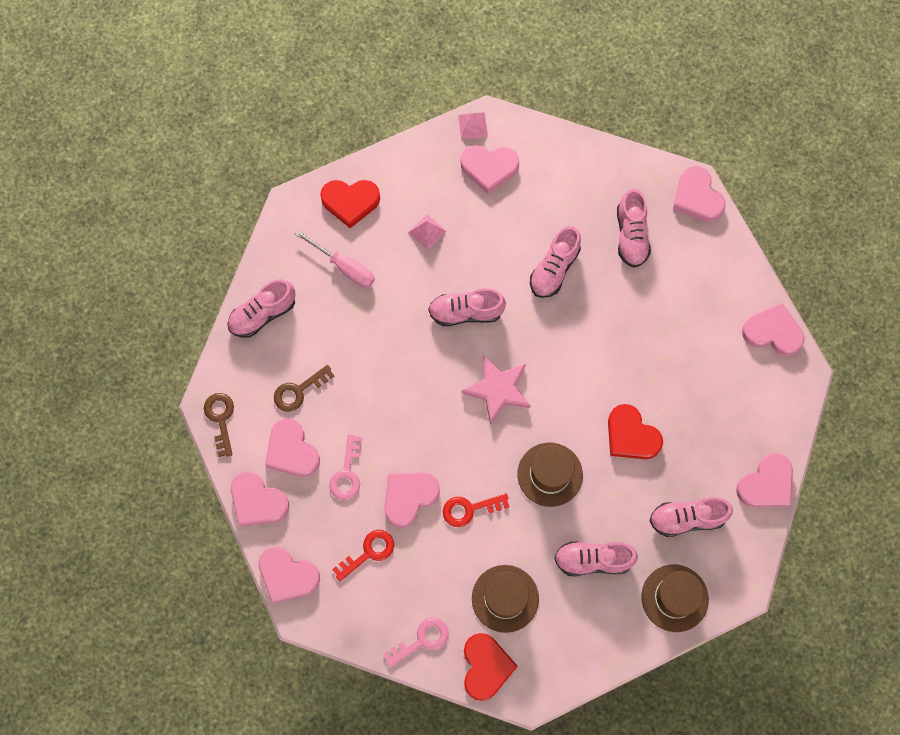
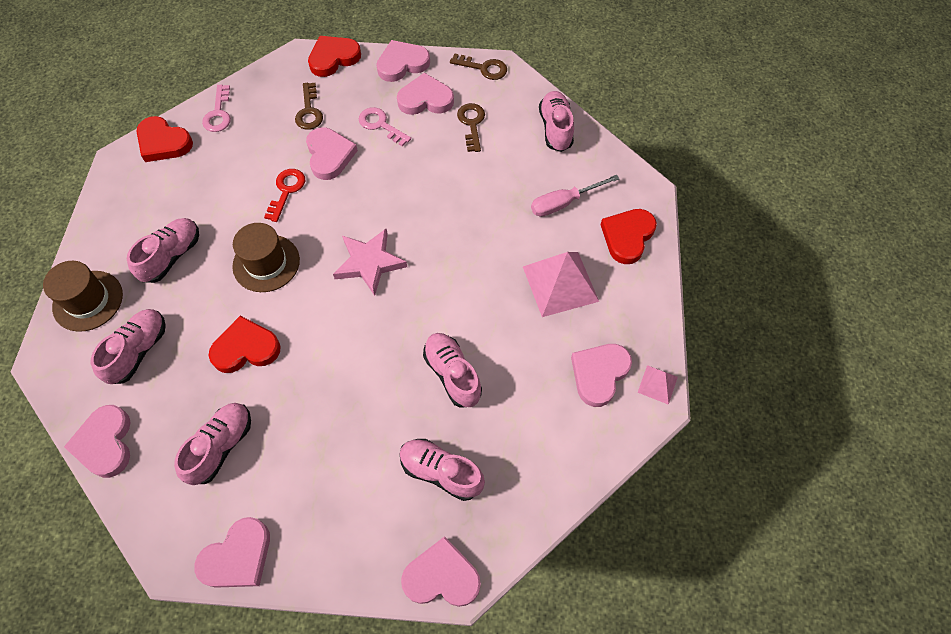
camera: 120 degrees right, 10 degrees down
(287, 575) = (333, 58): pink heart -> red heart
(368, 552) = (309, 111): red key -> brown key
(427, 231) = (560, 284): pink pyramid -> pink pyramid, size x2.00
(466, 312) = (459, 275): pink shoe -> pink shoe (221, 446)
(505, 598) = (199, 179): brown hat -> none

